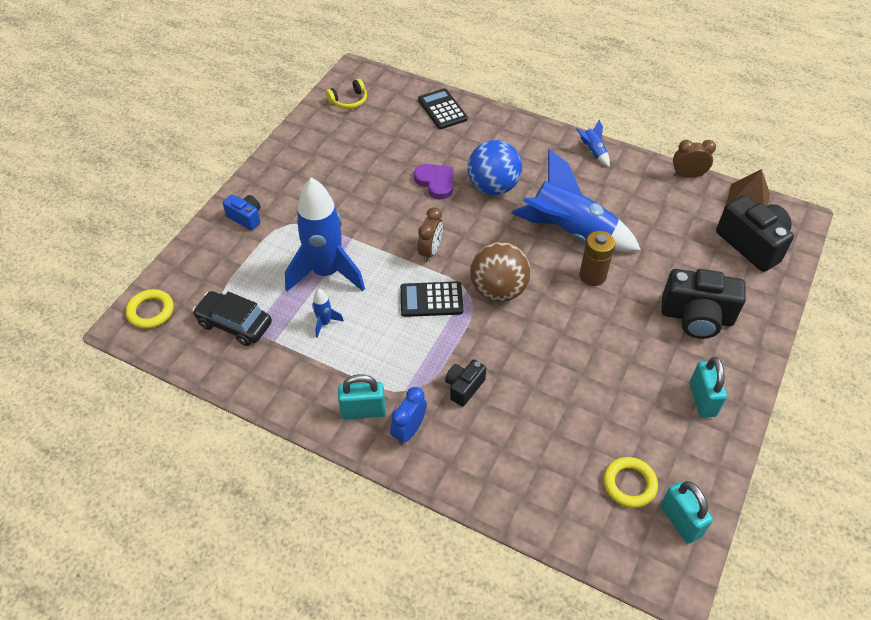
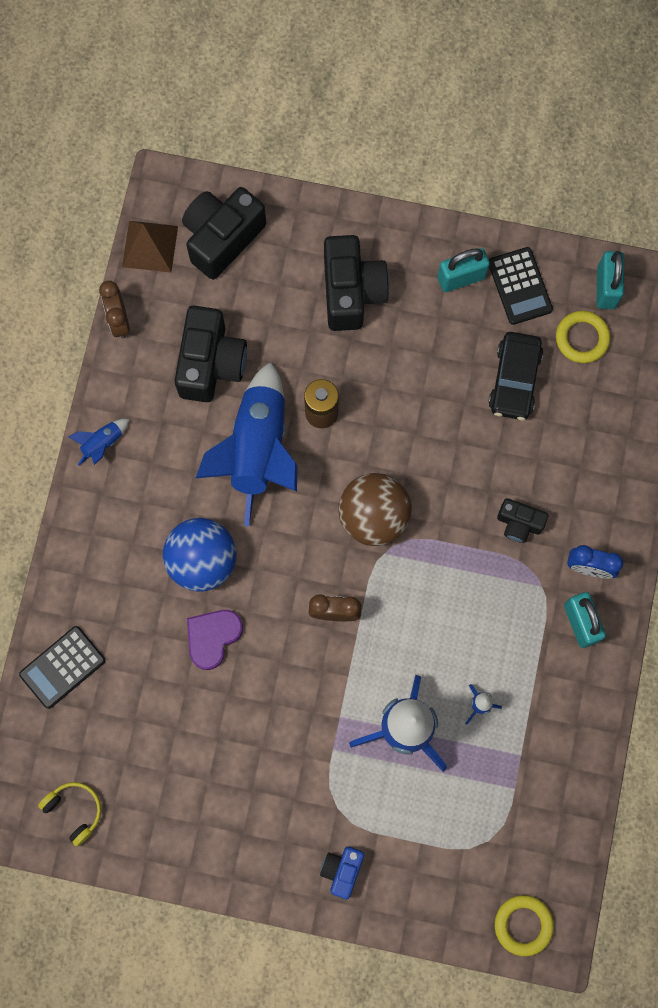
camera: 105 degrees left, 25 degrees up
(234, 324) = (511, 813): black car -> black car (514, 380)
(431, 300) = (410, 590): black calculator -> black calculator (520, 286)
(645, 218) = (211, 363): none -> black camera
(680, 521) = (606, 288): turquoise padlock -> turquoise padlock turned 45 degrees counterclockwise

